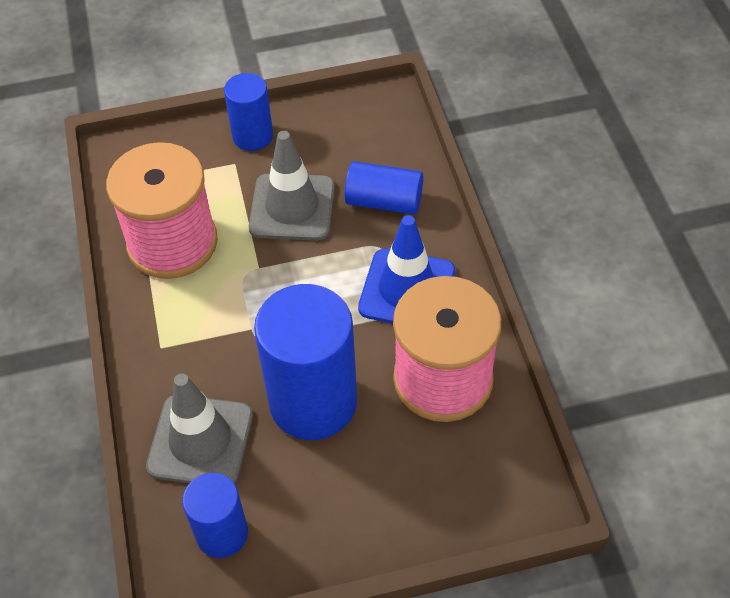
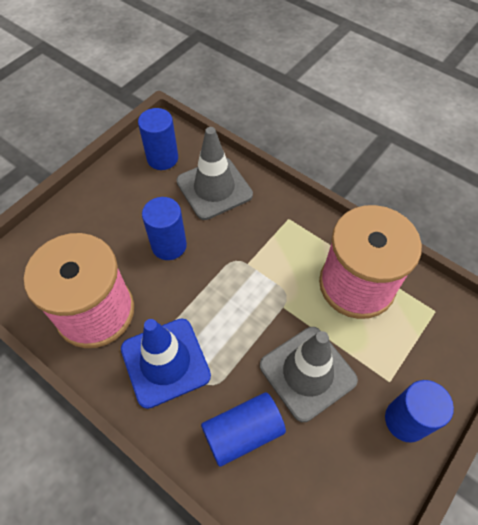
camera: 140 degrees right, 5 degrees up
(313, 402) = (169, 245): blue cylinder -> blue cylinder, size x0.55

